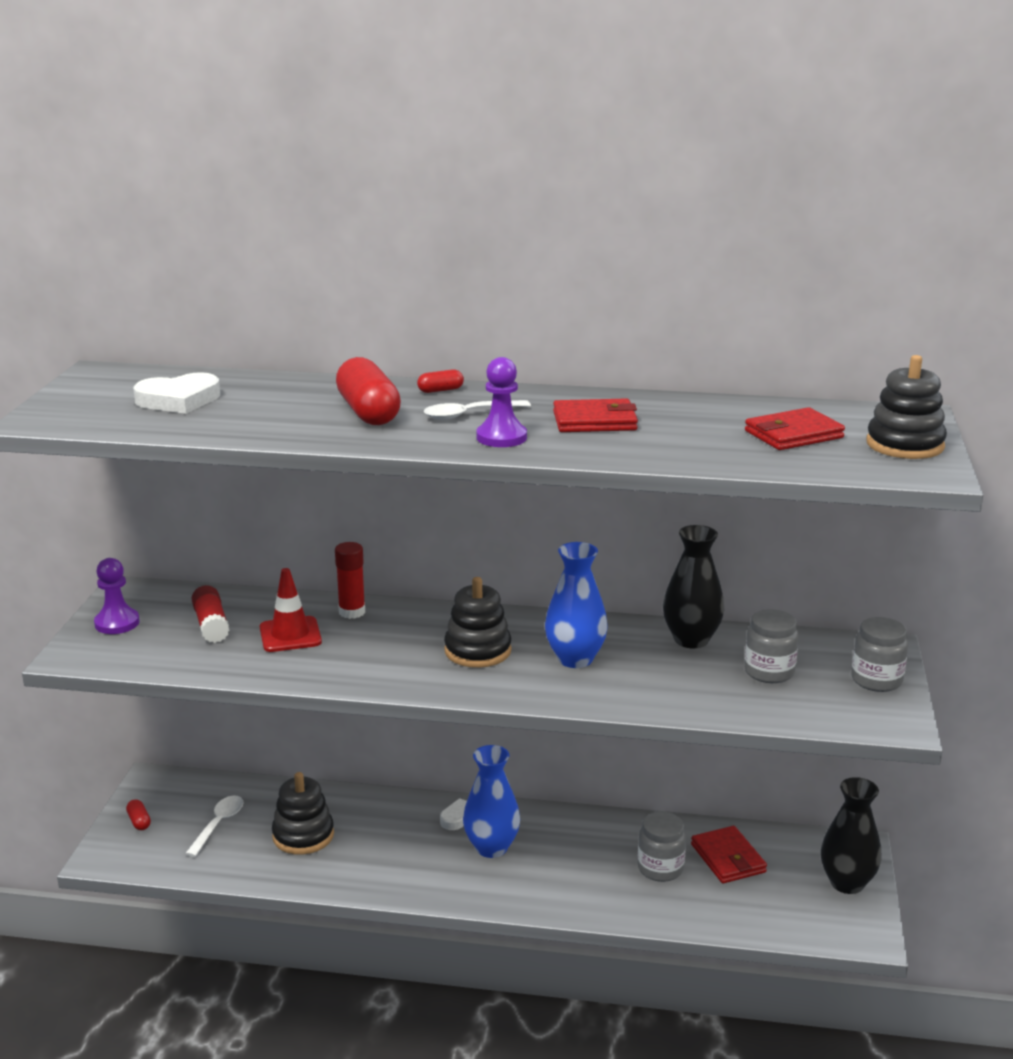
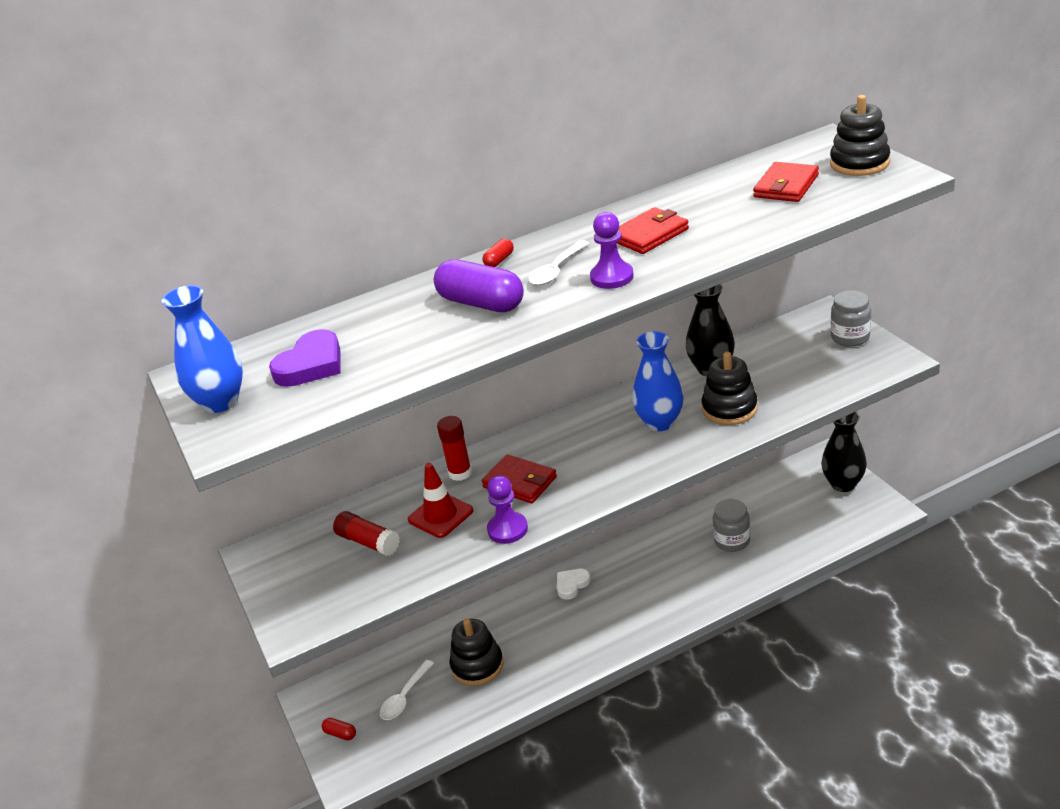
camera: 30 degrees left, 10 degrees up
(117, 623) = (289, 583): purple pawn -> purple pawn (507, 529)
(179, 400) = (311, 365): white heart -> purple heart
(218, 824) = (405, 697): white spoon -> white spoon turned 135 degrees counterclockwise
(368, 412) = (481, 303): red capsule -> purple capsule
(477, 651) = (589, 452): black stacking toy -> black stacking toy (729, 409)
(491, 847) = (614, 593): blue vase -> blue vase (220, 402)
(728, 858) = (762, 509): red wallet -> red wallet (520, 482)
(769, 672) = (785, 365): grey jar -> none

